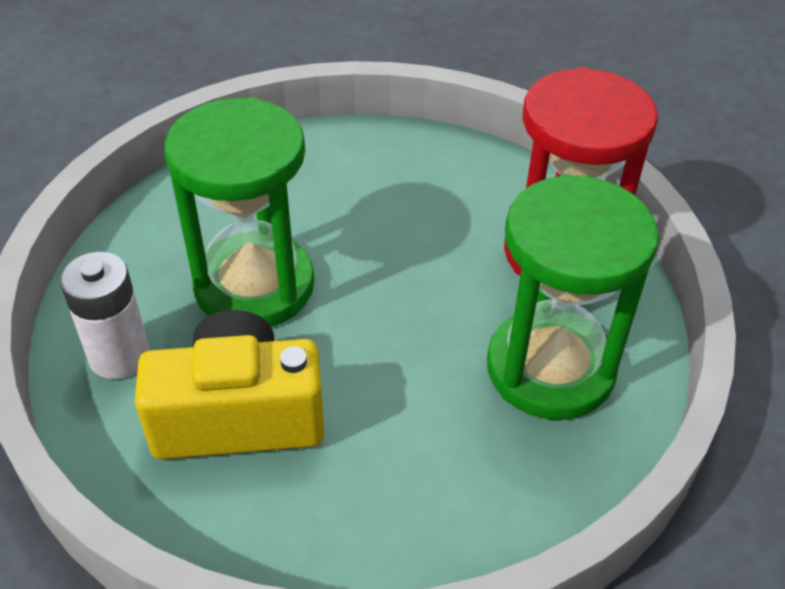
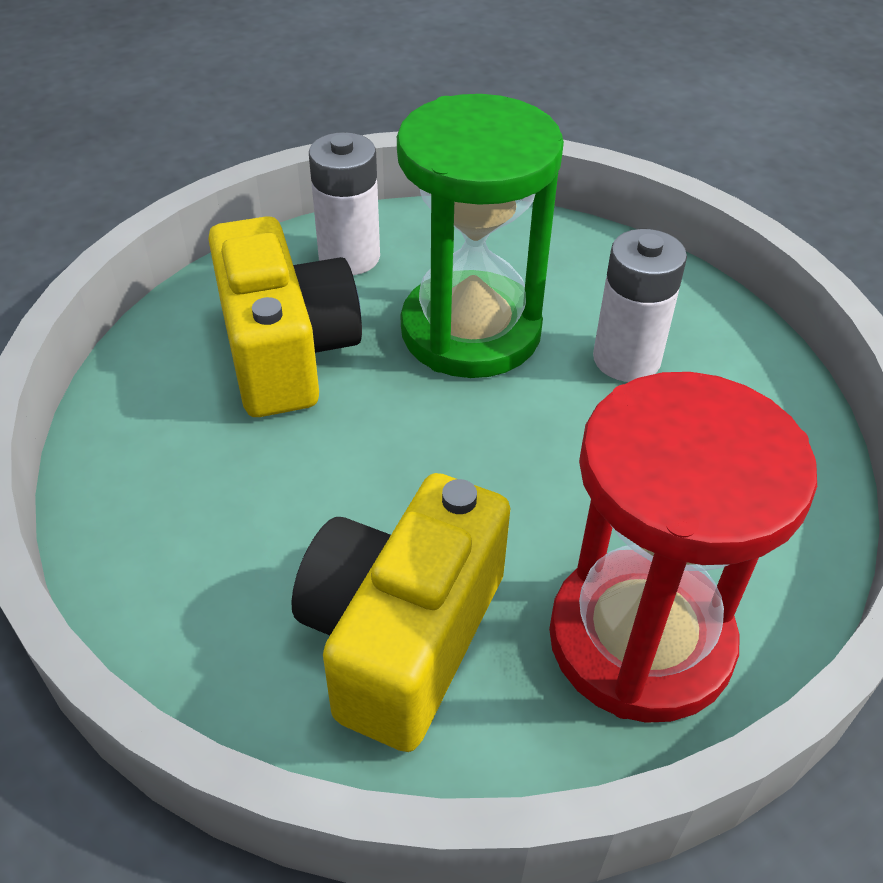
camera: 80 degrees right, 0 degrees up
(316, 204) = (626, 359): none -> white battery
(550, 368) = (402, 636): green hourglass -> yellow camera

